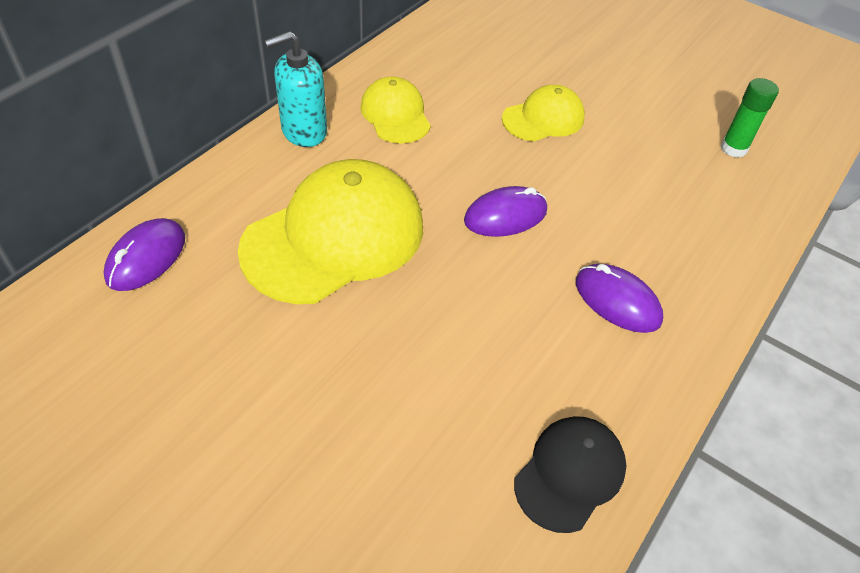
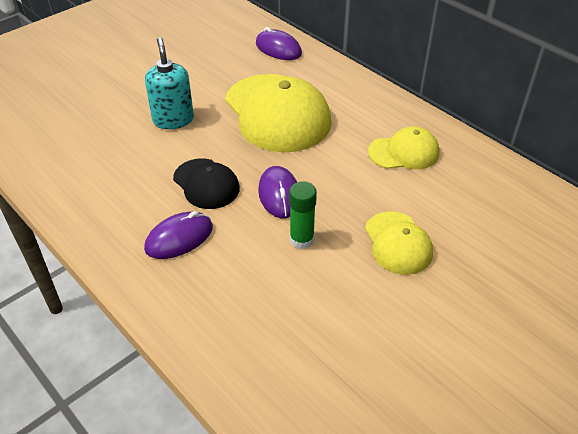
camera: 105 degrees right, 5 degrees down
(304, 131) = (385, 107): turquoise soap dispenser -> turquoise soap dispenser (173, 120)
(570, 474) = (69, 183): black cap -> black cap (206, 184)
(733, 148) = (342, 394): green glue stick -> green glue stick (301, 240)

